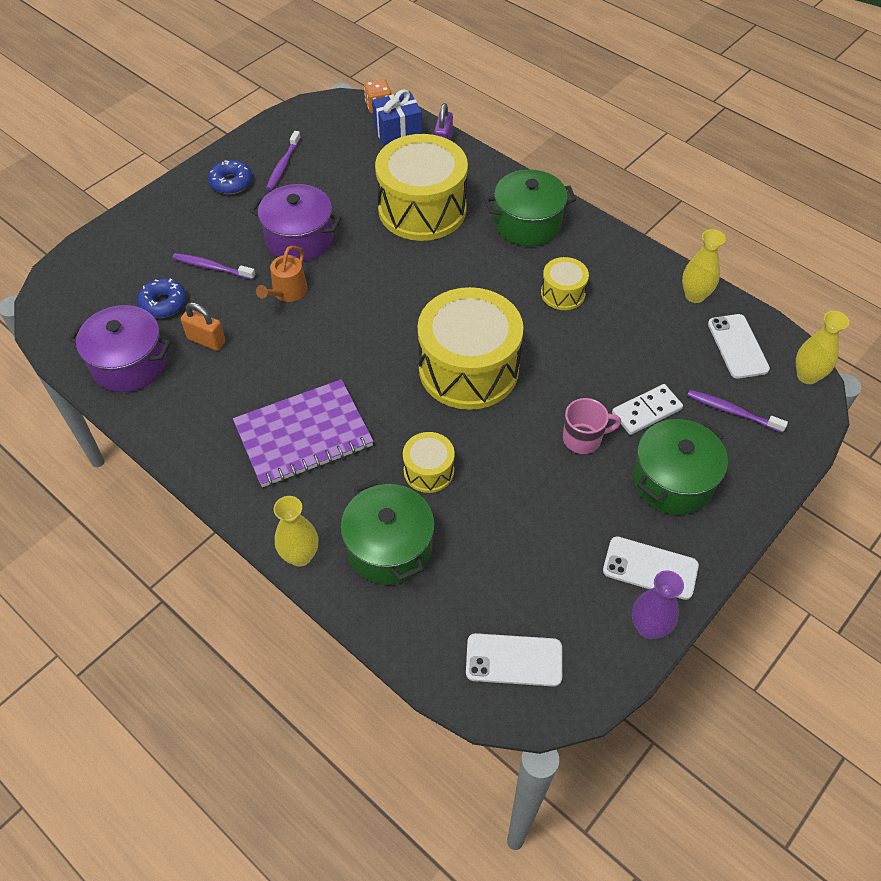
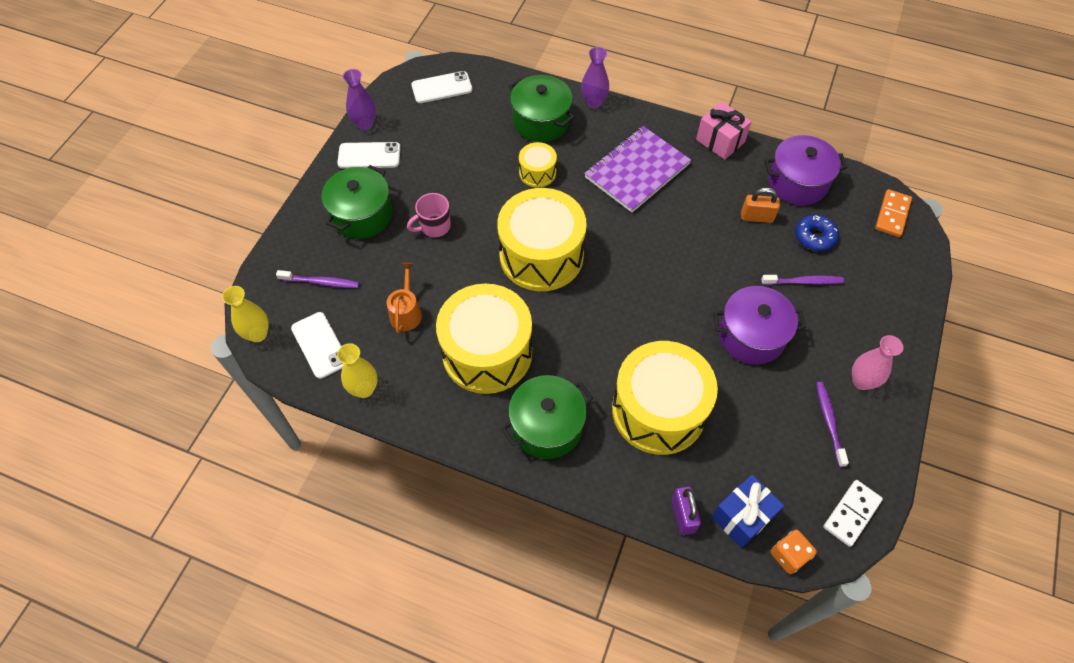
camera: 160 degrees right, 5 degrees up
(63, 301) = (892, 215): none -> orange domino
(174, 443) = (720, 141): none -> pink gift
(231, 183) = (861, 381): blue donut -> pink vase
(287, 292) = (724, 278): orange watering can -> orange watering can (406, 312)
(300, 556) = (593, 102): yellow vase -> purple vase
(563, 293) = (487, 352): yellow drum -> yellow drum, size x2.13
(646, 411) = (390, 262): white domino -> white domino (851, 513)

